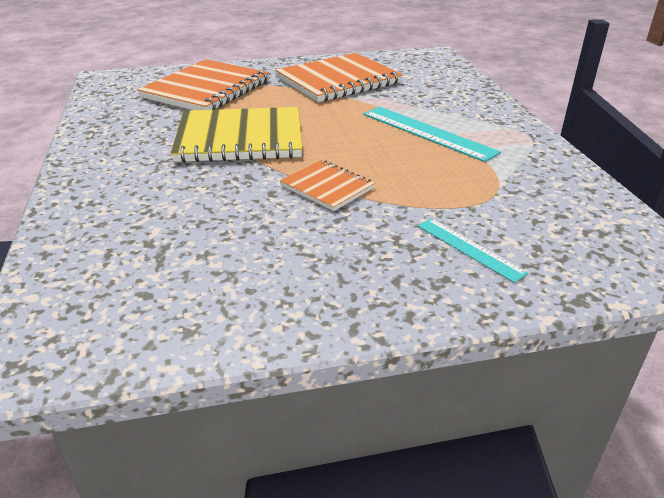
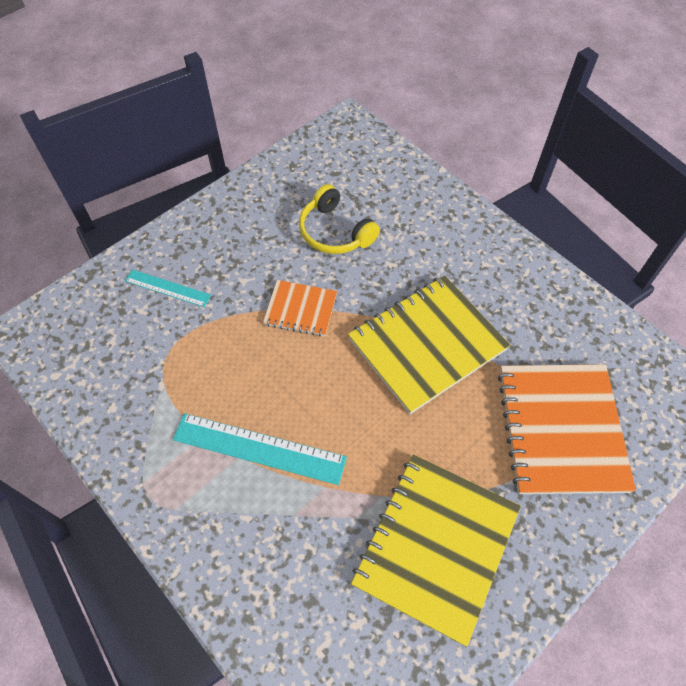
camera: 150 degrees right, 25 degrees up
(224, 232) = (335, 232): none -> yellow headphones
(338, 80) = (436, 546): orange notebook -> yellow notebook

